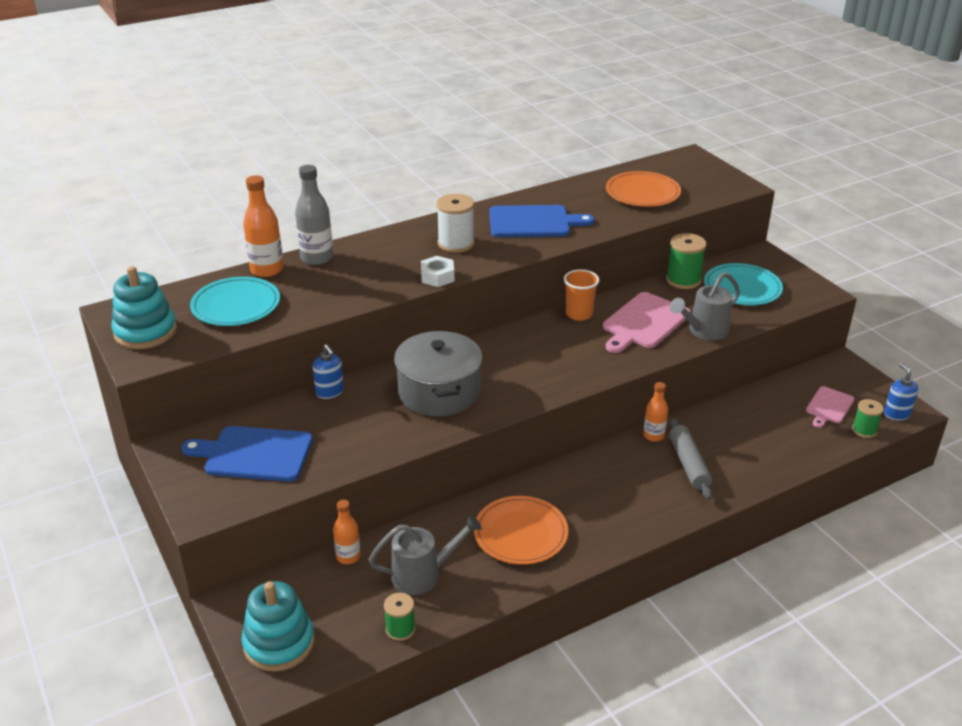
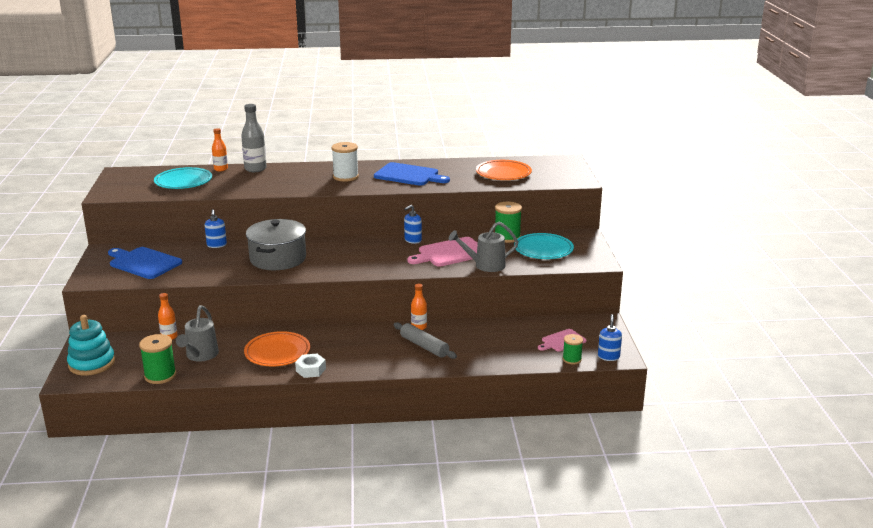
camera: 25 degrees right, 10 degrees down
(145, 332) = (123, 183): turquoise stacking toy -> none
(267, 270) = (221, 169): orange bottle -> orange bottle, size x0.63
(400, 629) = (160, 375): green spool -> green spool, size x1.59
(423, 575) = (200, 356): grey watering can -> grey watering can turned 90 degrees clockwise
(437, 277) = (313, 190): white nut -> white nut (311, 370)
(579, 314) = (412, 240): orange cup -> blue soap dispenser
(688, 464) = (424, 346): grey rolling pin -> grey rolling pin turned 60 degrees counterclockwise

